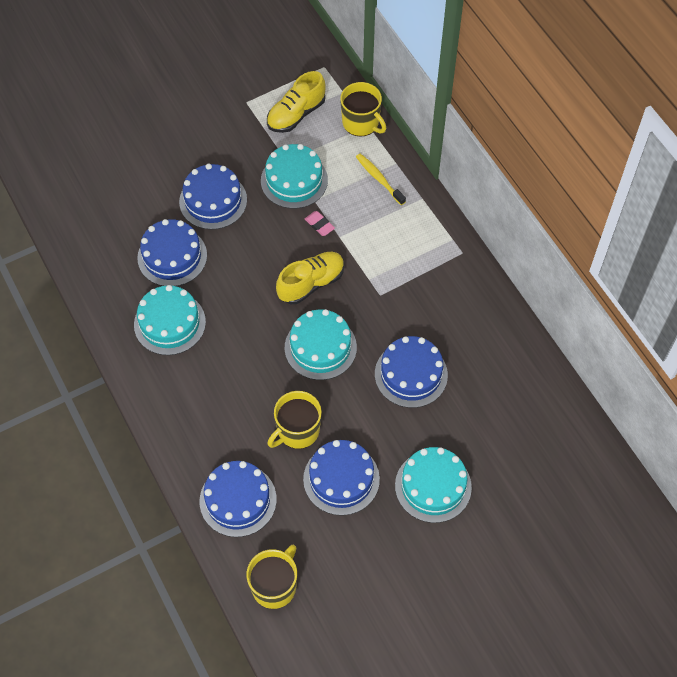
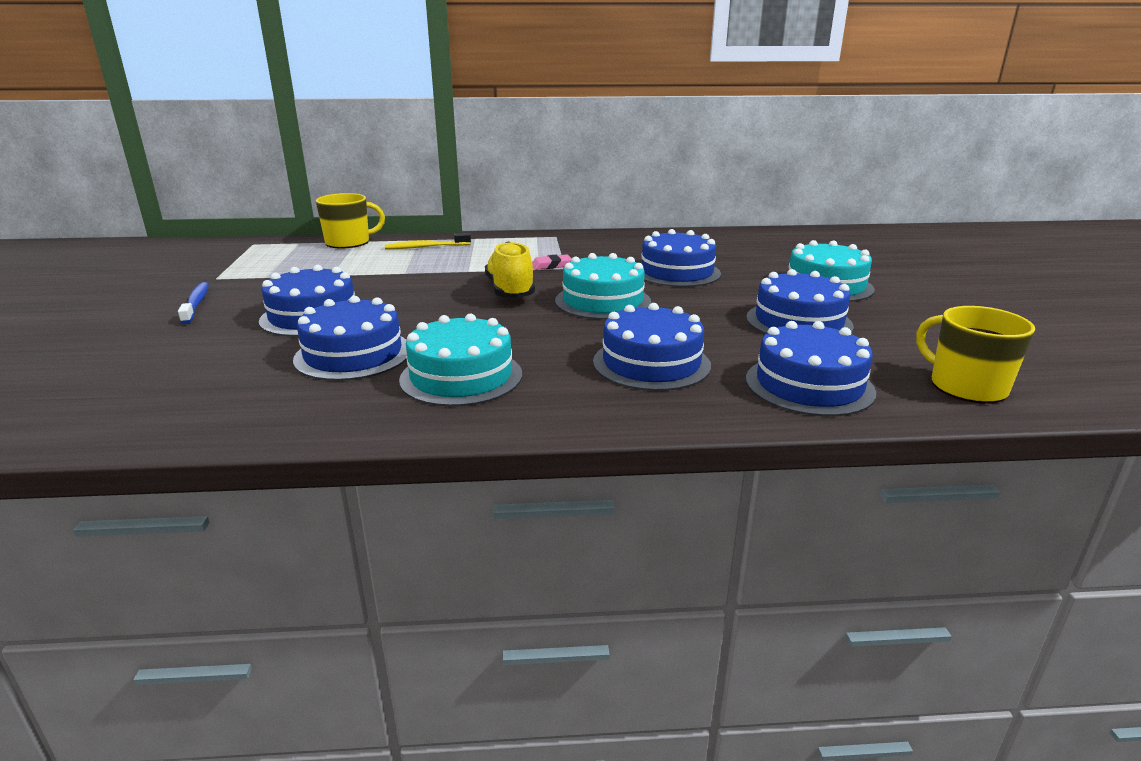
camera: 65 degrees left, 35 degrees down
(201, 128) = (196, 304): none -> blue toothbrush
(230, 410) = (651, 363): none -> blue cake
(294, 180) = (363, 276): turquoise cake -> none
(296, 114) = (283, 262): yellow shoe -> none
(297, 431) = (714, 331): yellow mug -> none
(319, 225) = (440, 275): pink eraser -> pink eraser (551, 266)

